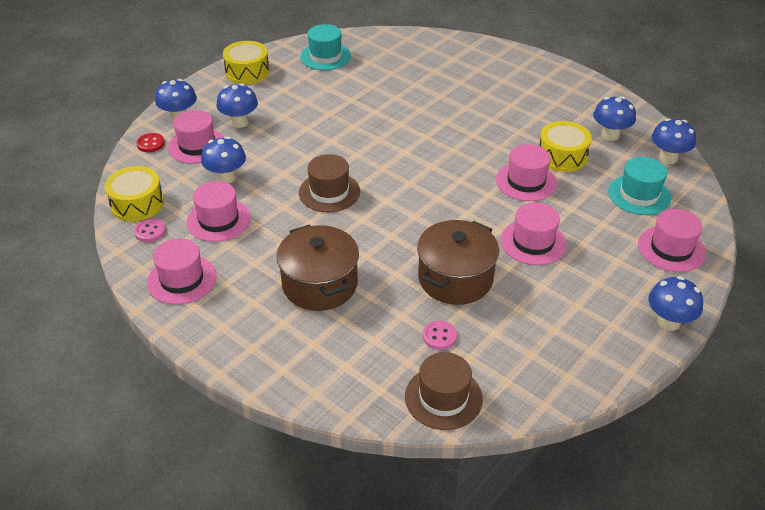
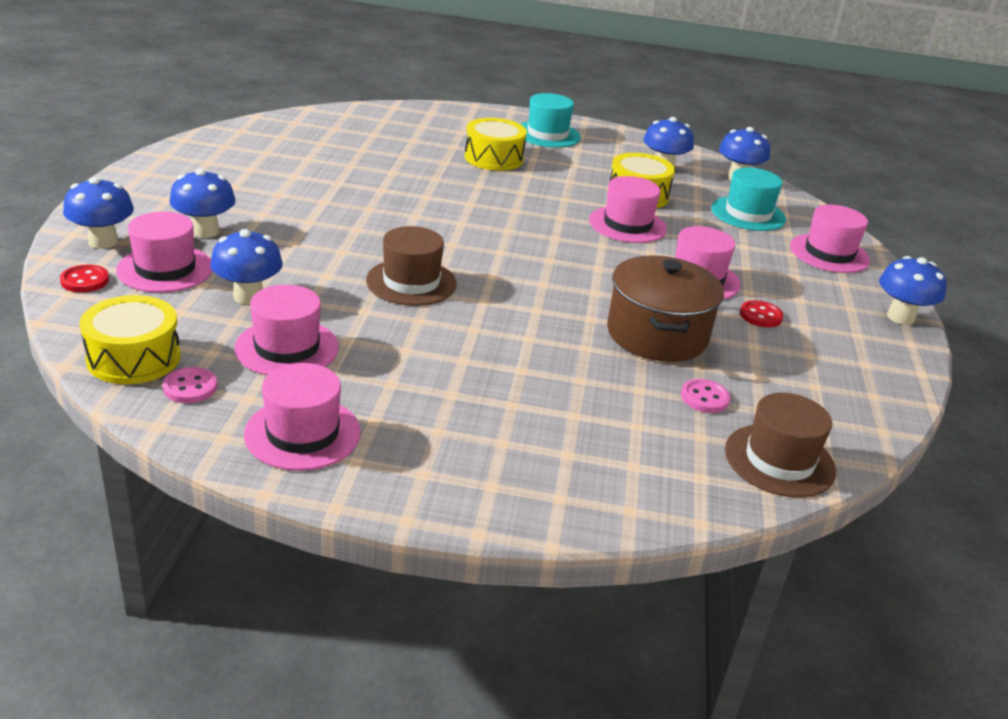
camera: 35 degrees left, 10 degrees down
(247, 72) = (160, 175): yellow drum -> yellow drum (494, 158)
(319, 284) = (505, 384): brown pot -> none
(325, 56) = (258, 144): turquoise hat -> turquoise hat (547, 134)
(550, 286) = (760, 316): none -> red button

